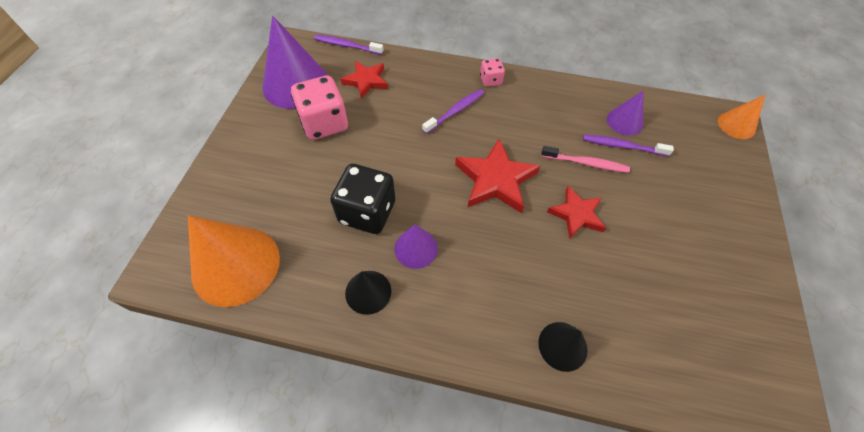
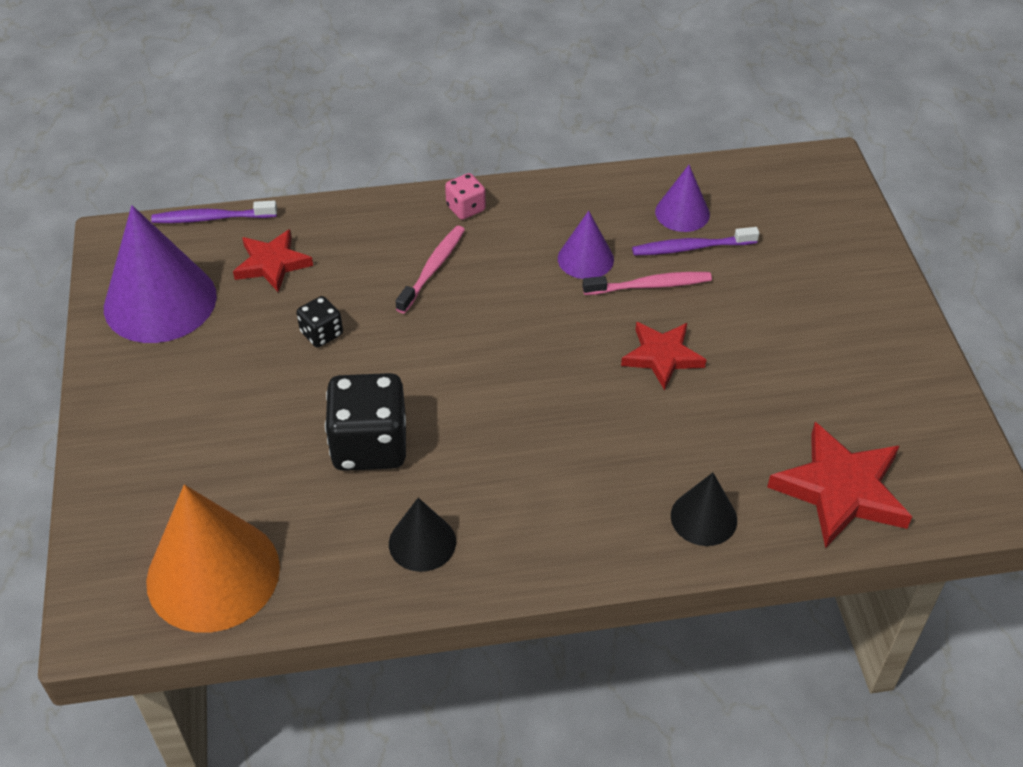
camera: 20 degrees left, 10 degrees down
(324, 123) = (239, 345): pink dice -> none
(373, 131) = (321, 333): none -> black dice
(416, 248) = (462, 468): purple cone -> purple cone (585, 259)
(455, 111) = (433, 269): purple toothbrush -> pink toothbrush
(495, 179) = (533, 346): red star -> red star (840, 490)
(736, 125) = (833, 174): orange cone -> none

